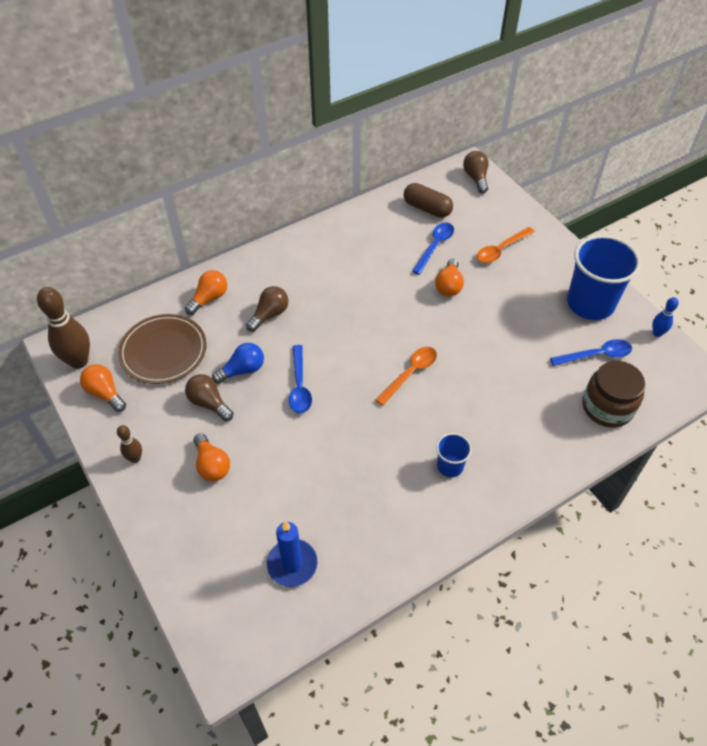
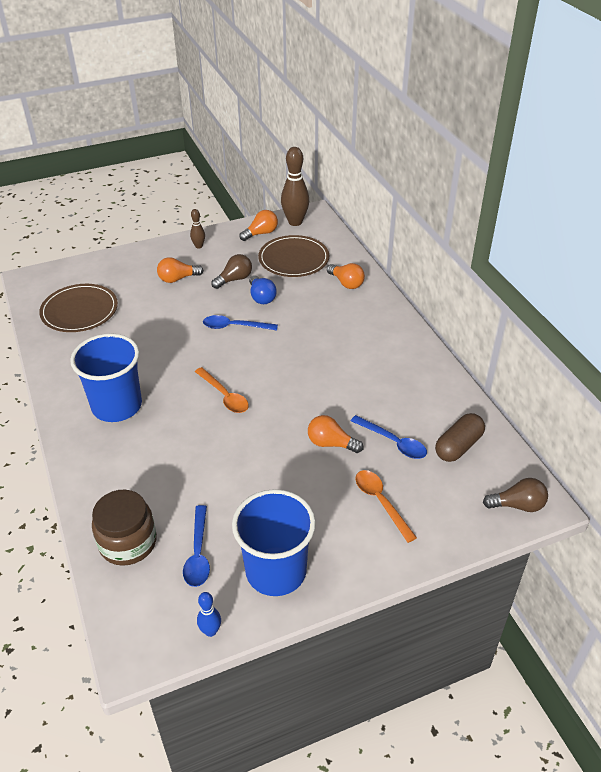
camera: 100 degrees right, 10 degrees down
(269, 314) = (319, 315): brown light bulb -> none
(292, 564) = (79, 311): blue candle -> brown plate
(450, 466) = (117, 406): blue cup -> blue cup, size x2.08

